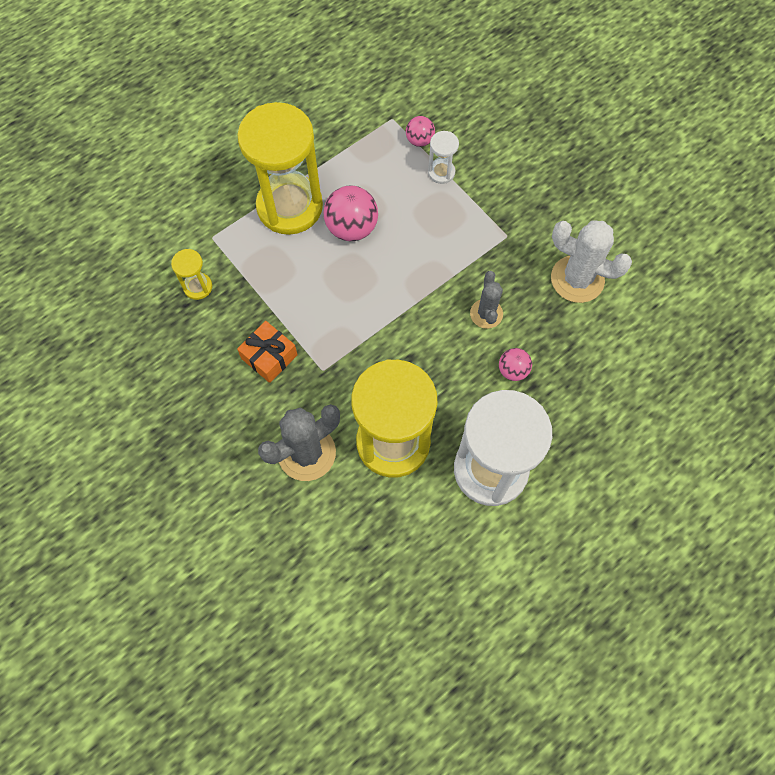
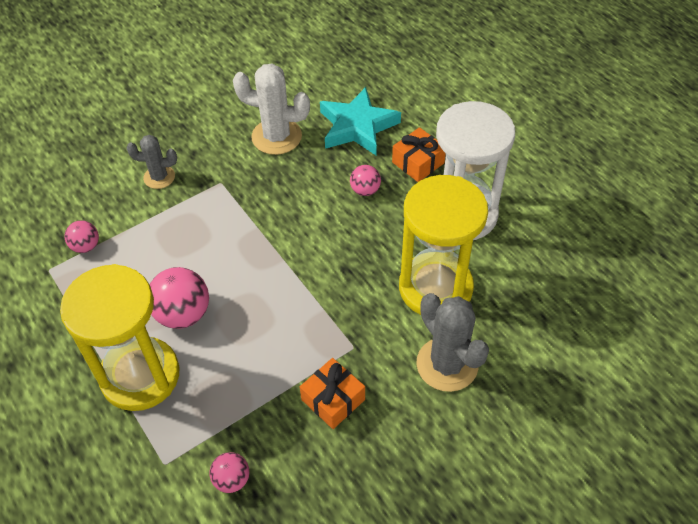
camera: 85 degrees left, 15 degrees down
(198, 287) = (232, 479): yellow hourglass -> pink ball
(441, 172) = (132, 230): white hourglass -> none
(486, 314) = (304, 205): grey cactus -> grey cactus (159, 177)
(559, 422) = (418, 162): none -> orange gift
(577, 279) = (276, 137): white cactus -> white cactus turned 75 degrees clockwise
(604, 358) = (357, 127): none -> turquoise star

